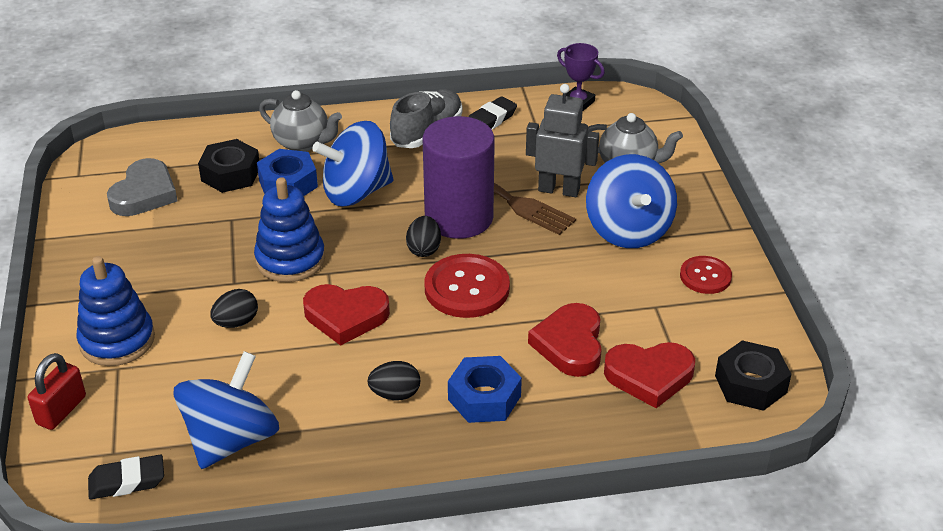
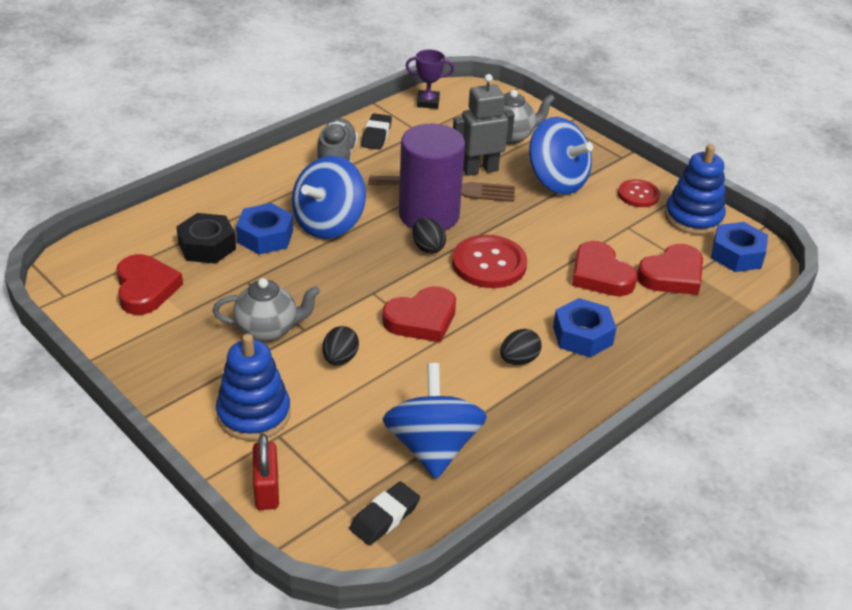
camera: 35 degrees left, 0 degrees up
(144, 193) = (145, 288): grey heart -> red heart
(290, 260) = (331, 294): blue stacking toy -> blue stacking toy (693, 217)
(302, 143) = (243, 201): grey teapot -> grey teapot (268, 330)
(750, 384) = (737, 254): black nut -> blue nut

